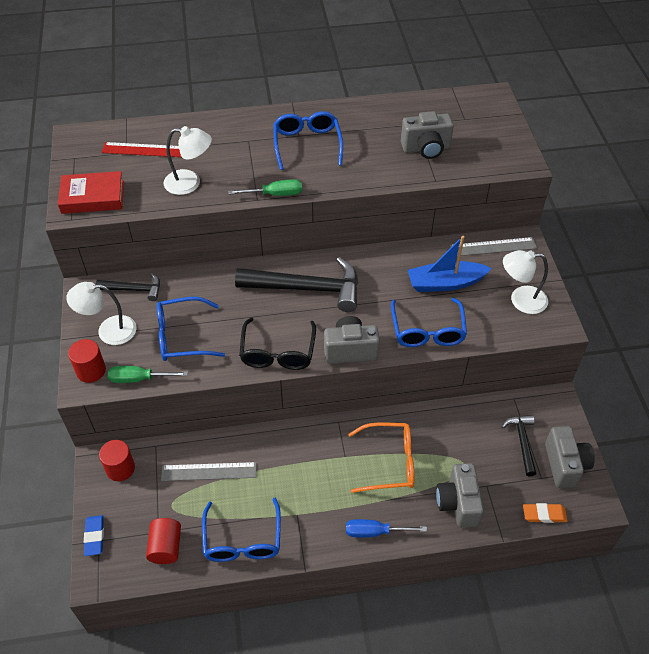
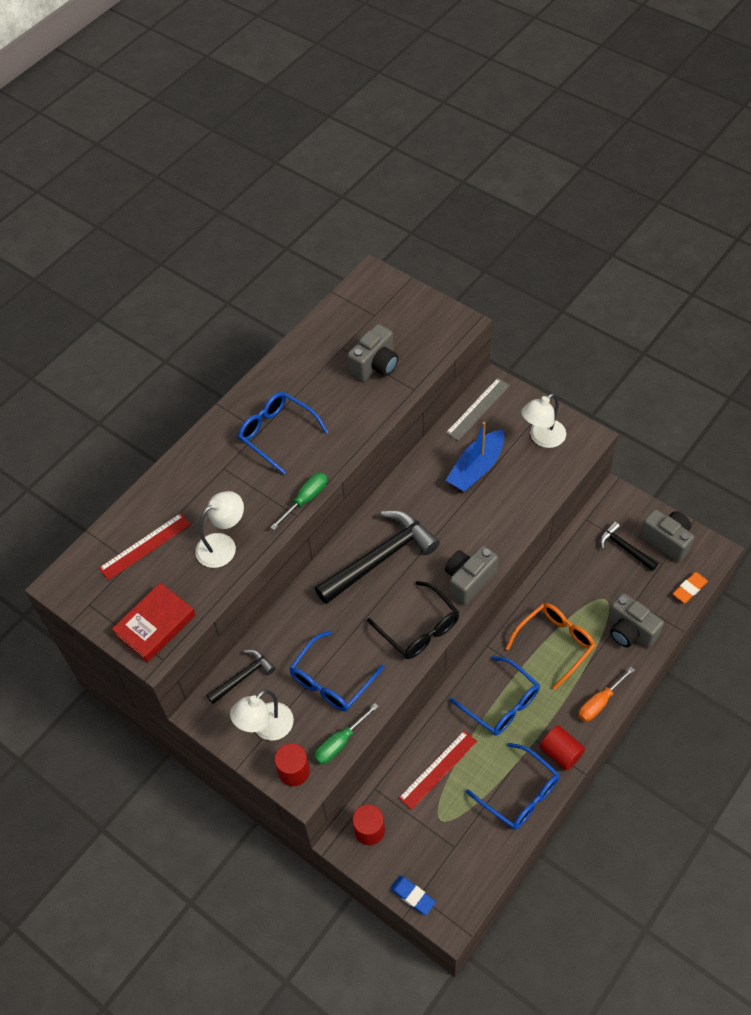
camera: 40 degrees left, 5 degrees up
(166, 547) = (473, 851): red cylinder -> red cylinder (561, 753)
(209, 472) = (438, 769): grey ruler -> red ruler
(375, 532) = (600, 702): blue screwdriver -> orange screwdriver
(427, 331) = (505, 518): blue glasses -> blue glasses (501, 703)

